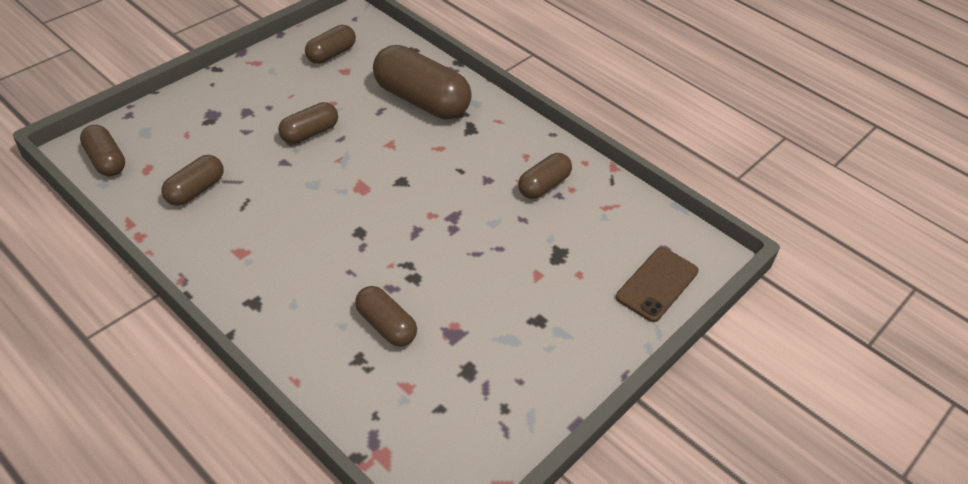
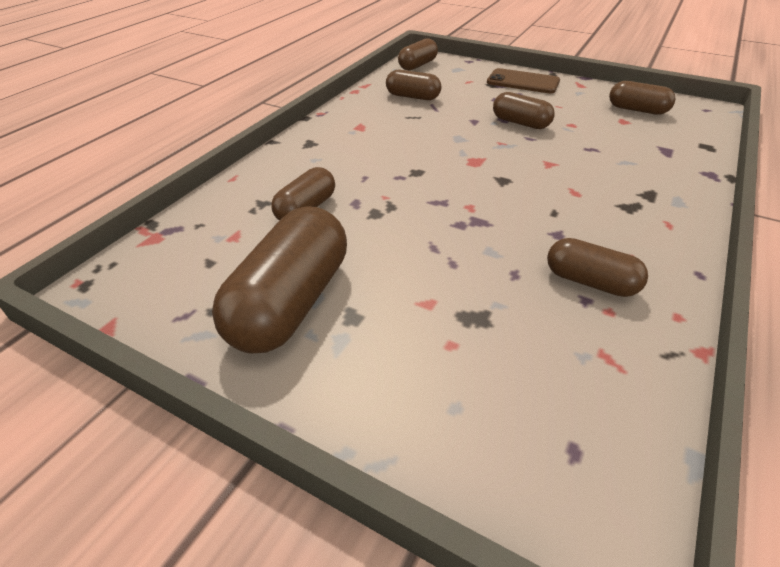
camera: 80 degrees right, 5 degrees down
(421, 100) = (635, 167): brown capsule -> brown capsule (291, 302)
(657, 284) = (482, 448): brown phone -> brown phone (523, 82)

